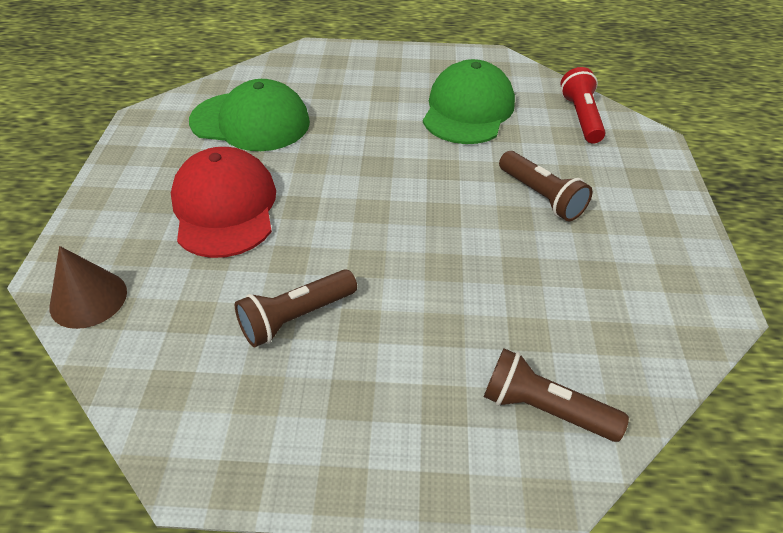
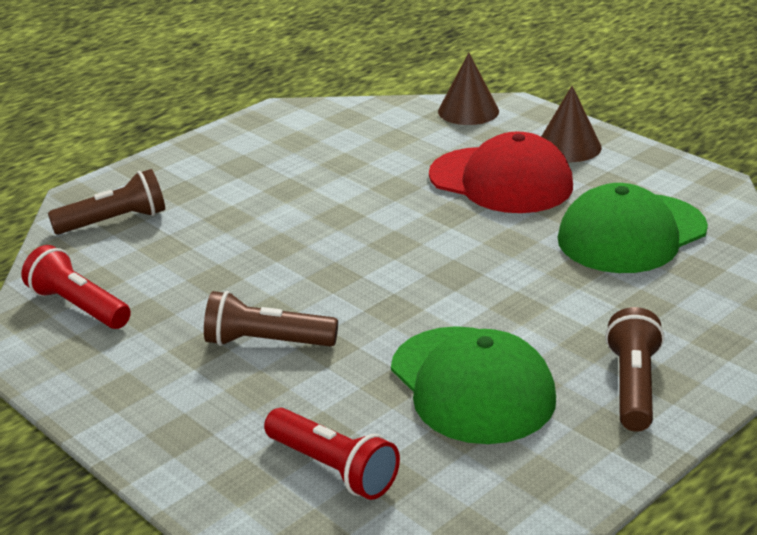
camera: 135 degrees right, 15 degrees down
(130, 201) = (568, 146): none -> brown cone
(296, 318) = (333, 170): brown flashlight -> brown flashlight (632, 386)
(648, 317) = (78, 307): none -> red flashlight

